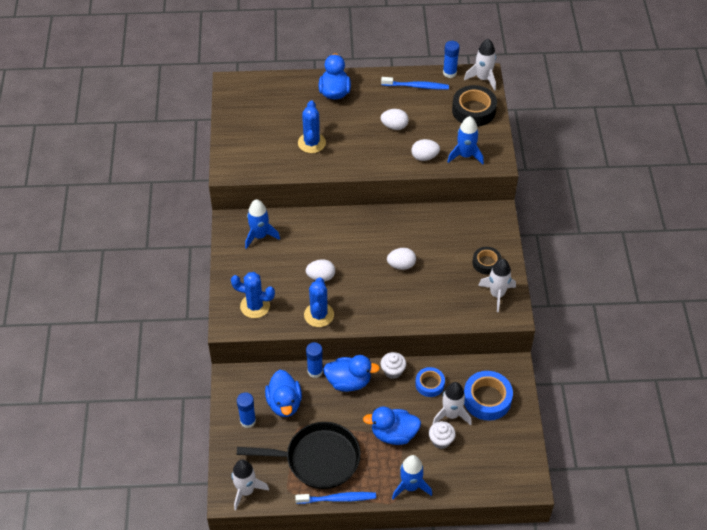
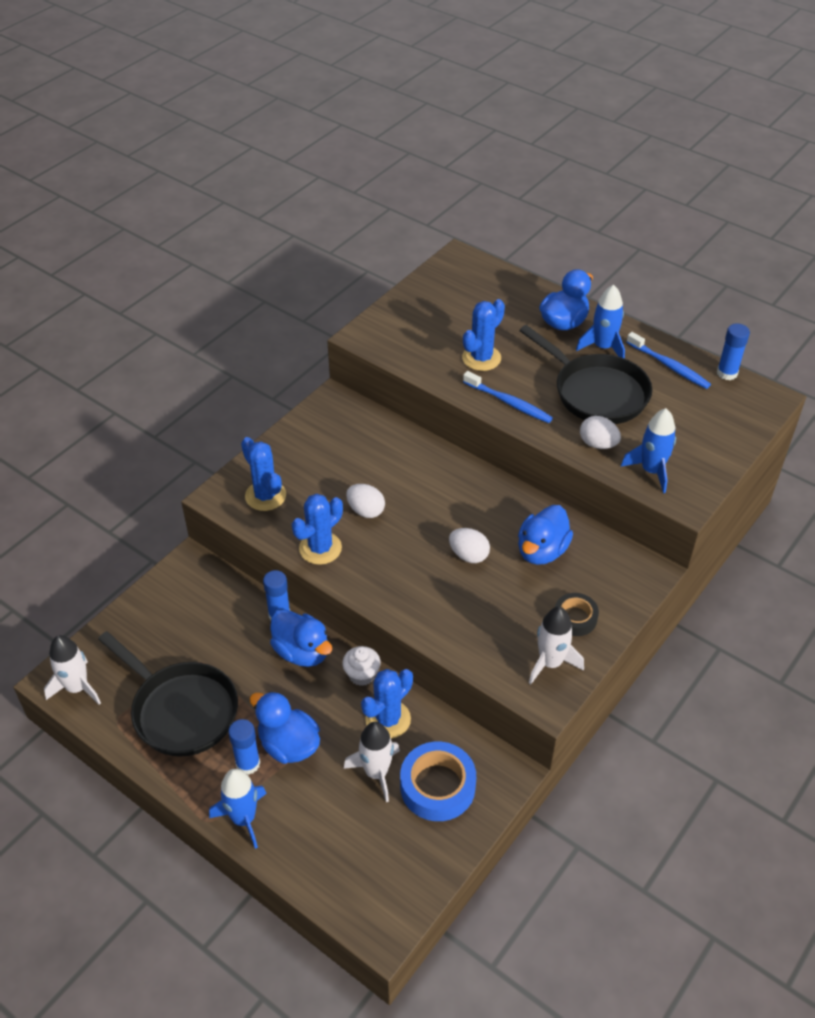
camera: 40 degrees right, 5 degrees down
(248, 421) = (158, 617): blue glue stick -> blue glue stick (248, 763)
(260, 236) = (348, 430): blue rocket -> blue rocket (603, 347)
(284, 403) = (212, 626): blue duck -> blue duck (542, 551)
(338, 499) = (154, 769): blue toothbrush -> blue toothbrush (509, 402)
(394, 126) = (596, 392): white egg -> black pan
(429, 384) = (388, 719): blue tape -> blue cactus
(441, 440) = (333, 793): white cupcake -> none
(473, 110) = (715, 428): black tape -> none
(483, 78) = (765, 401): white rocket -> none

